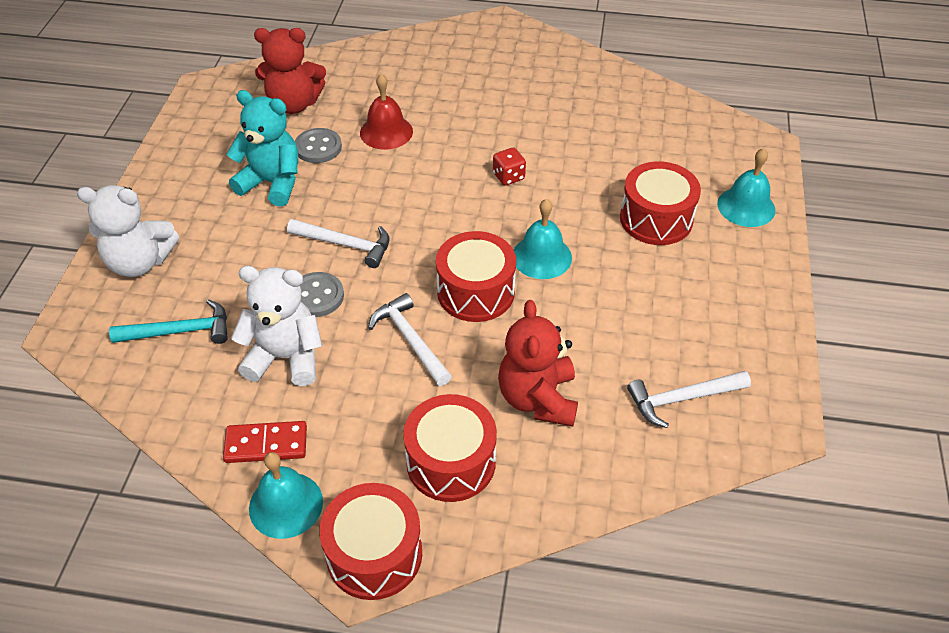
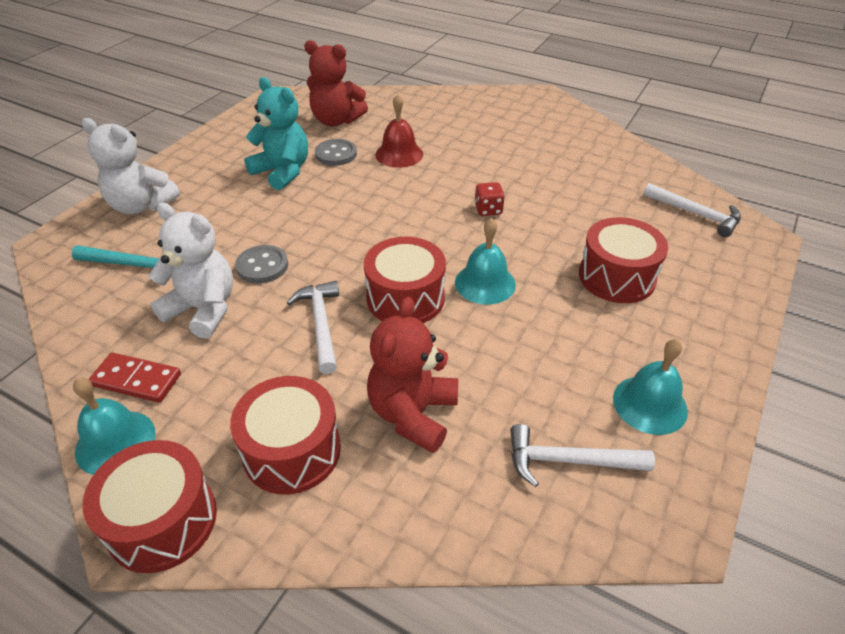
camera: 20 degrees right, 5 degrees down
(346, 245) = (312, 231): white hammer -> white hammer (695, 214)
(746, 206) = (719, 287): turquoise bell -> turquoise bell (650, 404)

